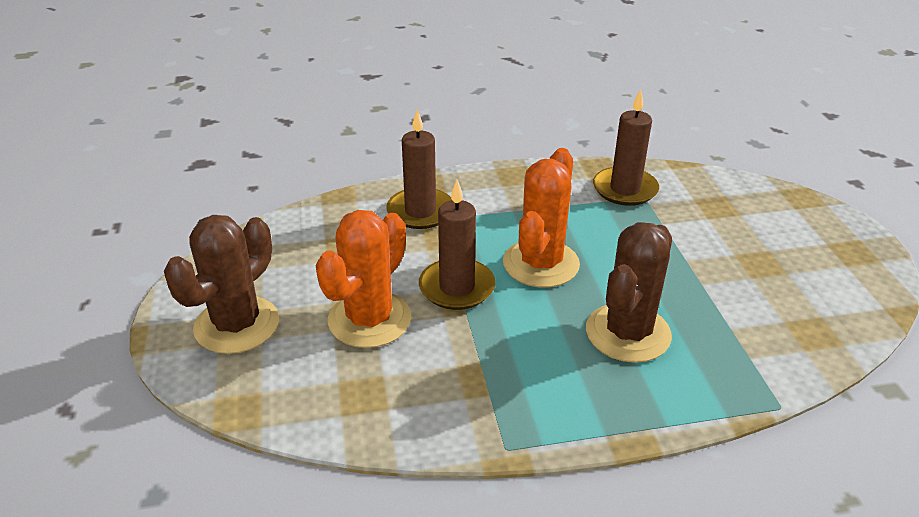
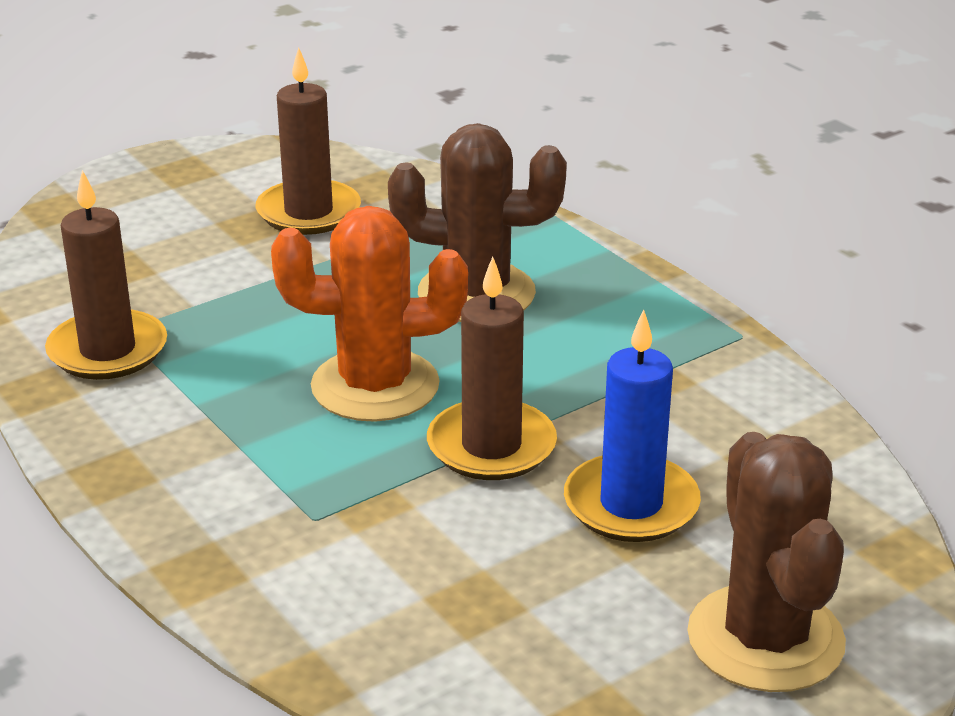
camera: 115 degrees left, 5 degrees down
(237, 325) = (765, 639): brown cactus -> brown cactus turned 75 degrees clockwise
(369, 319) = (631, 504): orange cactus -> blue candle
(420, 211) = (305, 548): brown candle -> brown candle (308, 212)

